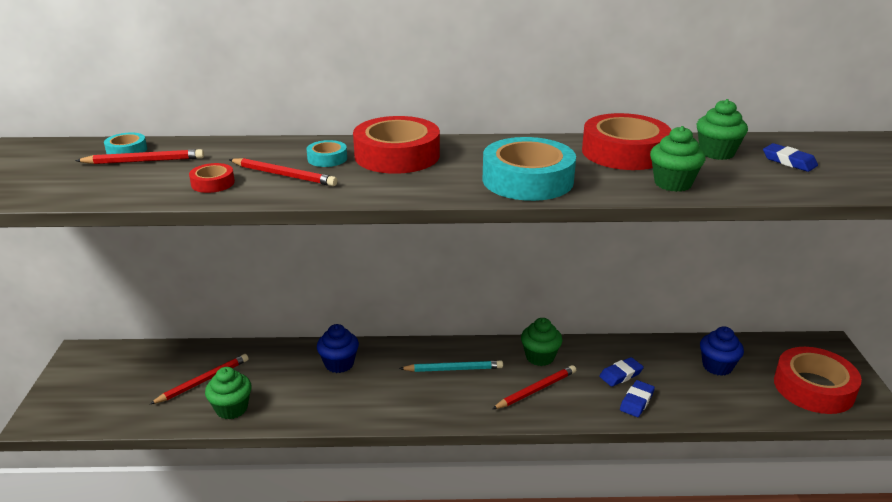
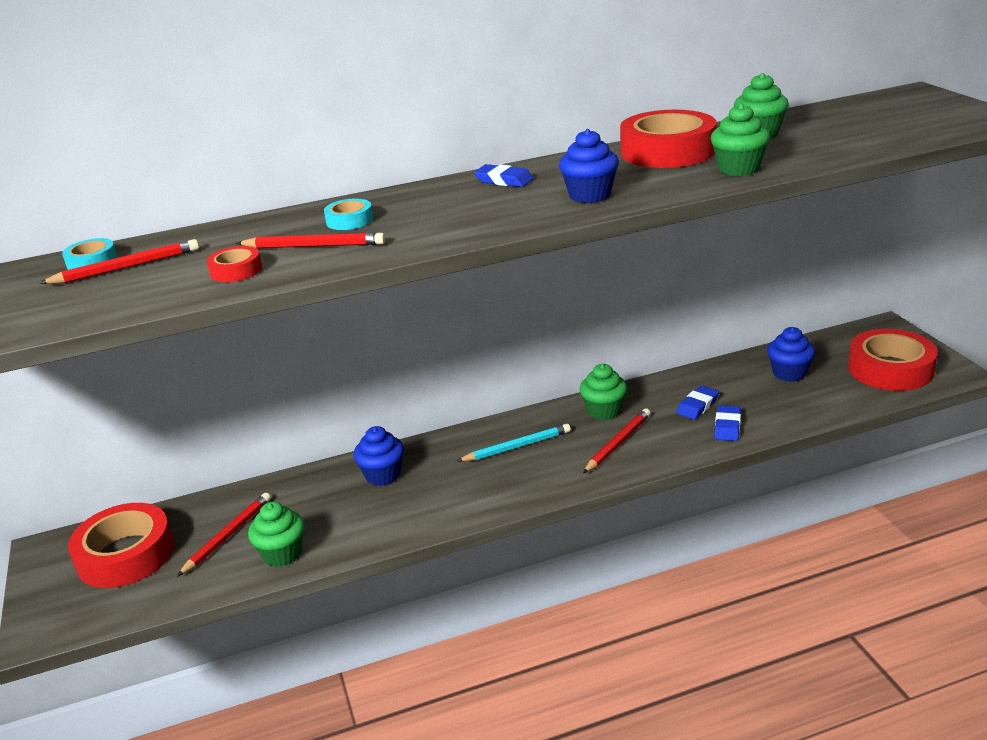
camera: 15 degrees left, 0 degrees up
(397, 155) = (427, 202): red tape -> red tape (126, 555)
(527, 180) = (590, 195): turquoise tape -> blue cupcake
(789, 161) = (833, 128): blue eraser -> blue eraser (504, 180)

